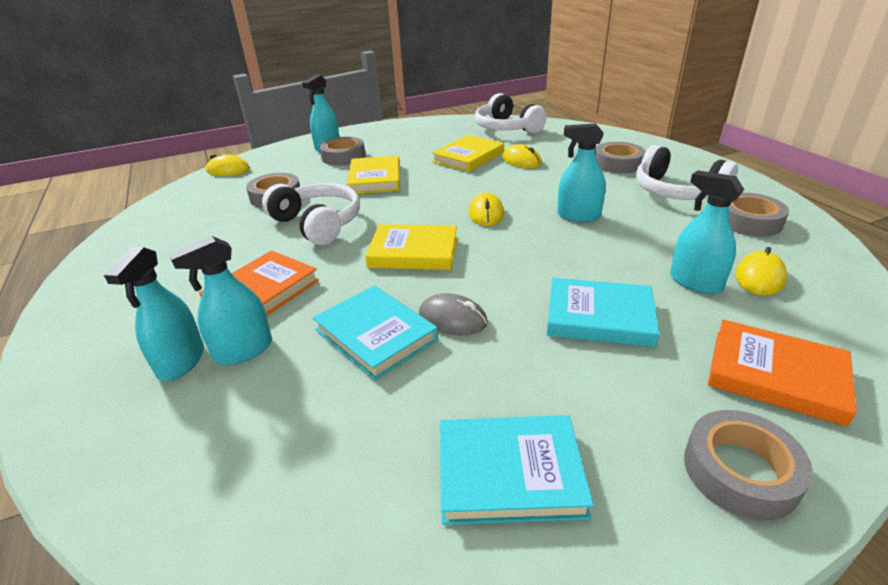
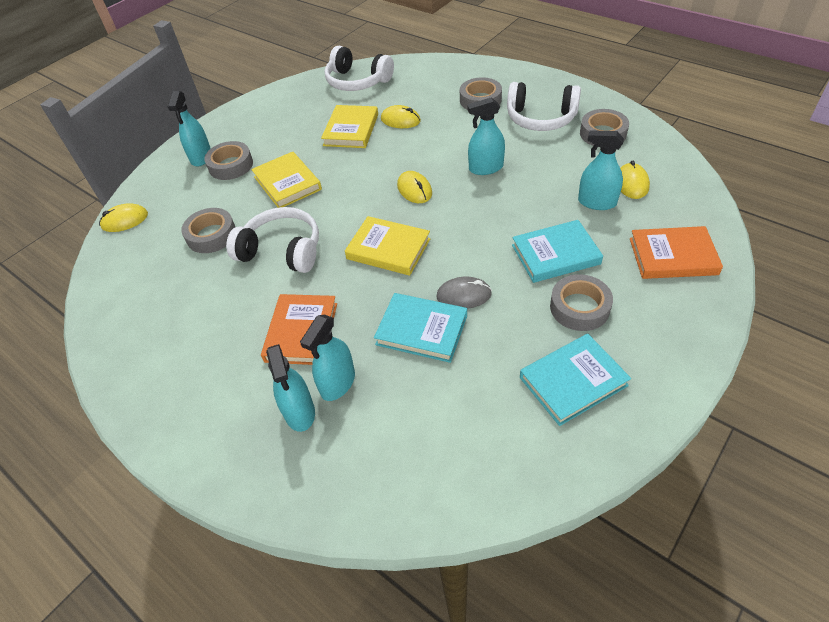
camera: 25 degrees left, 15 degrees up
(413, 252) = (388, 249): yellow book -> yellow book turned 45 degrees clockwise
(740, 471) = (682, 325): grey tape -> grey tape (579, 307)

